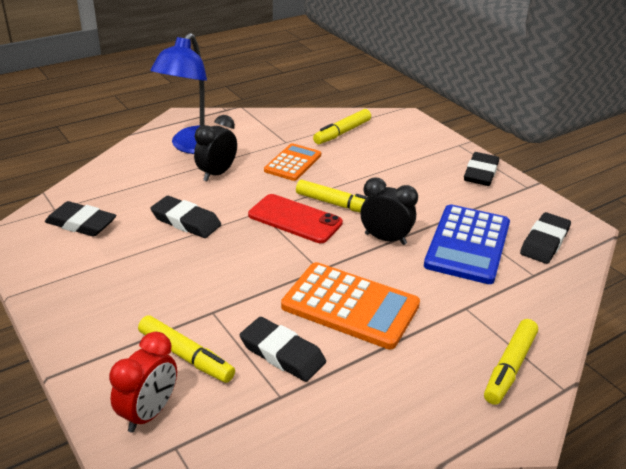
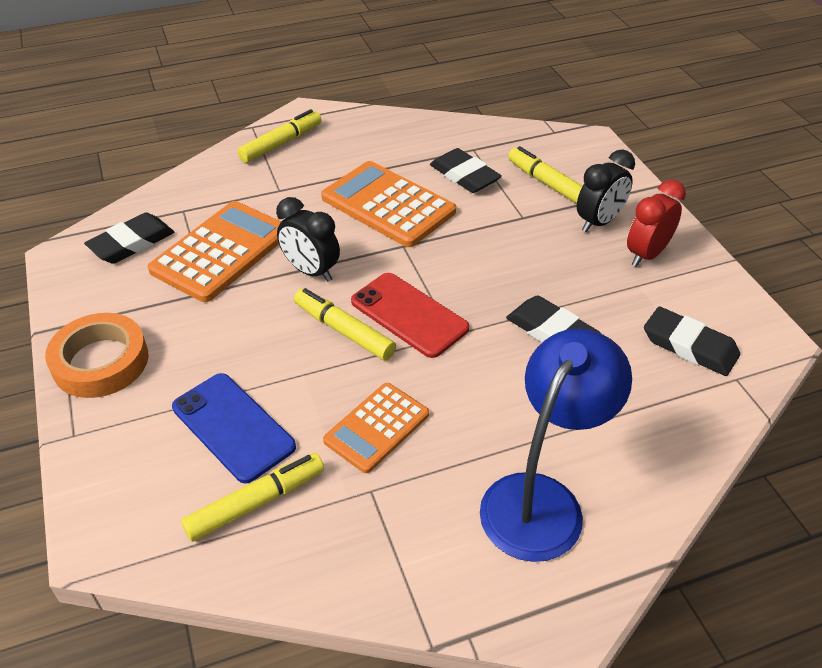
camera: 165 degrees left, 10 degrees up
(149, 413) = (575, 151): red clock -> red clock (646, 254)
(217, 174) = (504, 418): black clock -> black clock (599, 222)
(375, 155) = (233, 427): none -> blue phone
(468, 244) = (221, 252): blue calculator -> orange calculator
(480, 173) = (100, 361): black eraser -> orange tape

